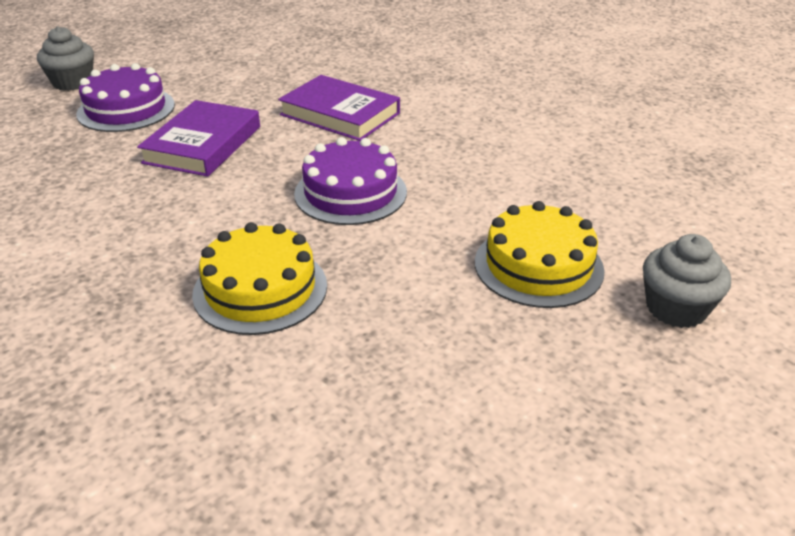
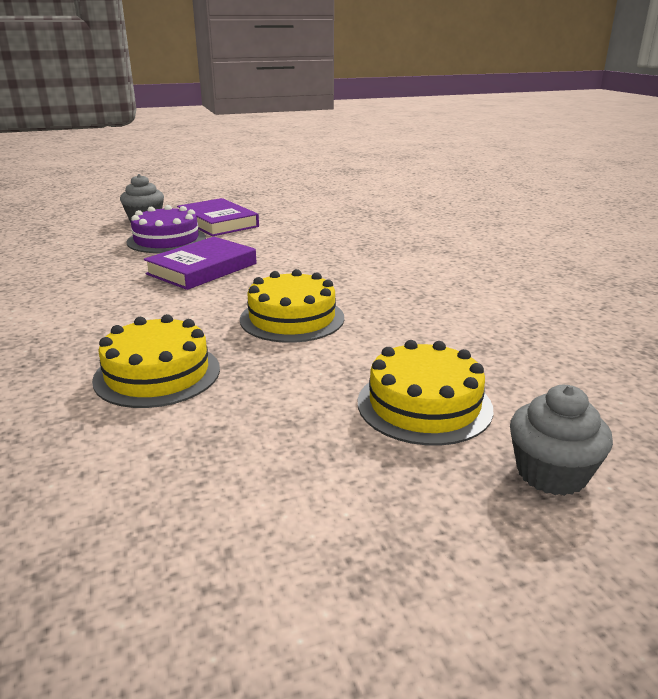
camera: 20 degrees right, 10 degrees down
(340, 114) = (328, 264): purple book -> purple book (218, 222)
(350, 193) = (292, 318): purple cake -> yellow cake

